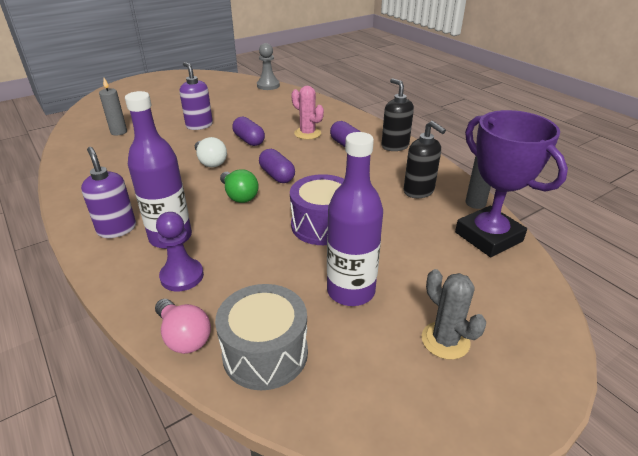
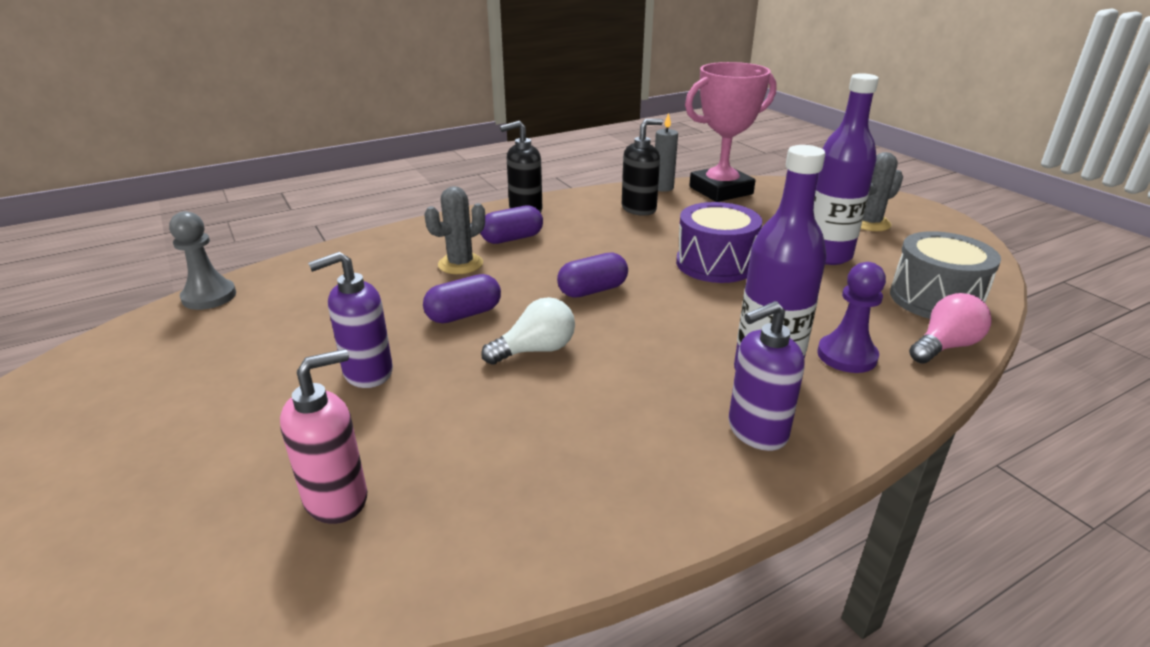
camera: 85 degrees left, 5 degrees down
(119, 132) = (337, 499): grey candle -> pink soap dispenser
(239, 196) = (649, 320): green light bulb -> none
(307, 133) = (460, 264): pink cactus -> grey cactus
(488, 237) = (720, 190): purple trophy -> pink trophy

